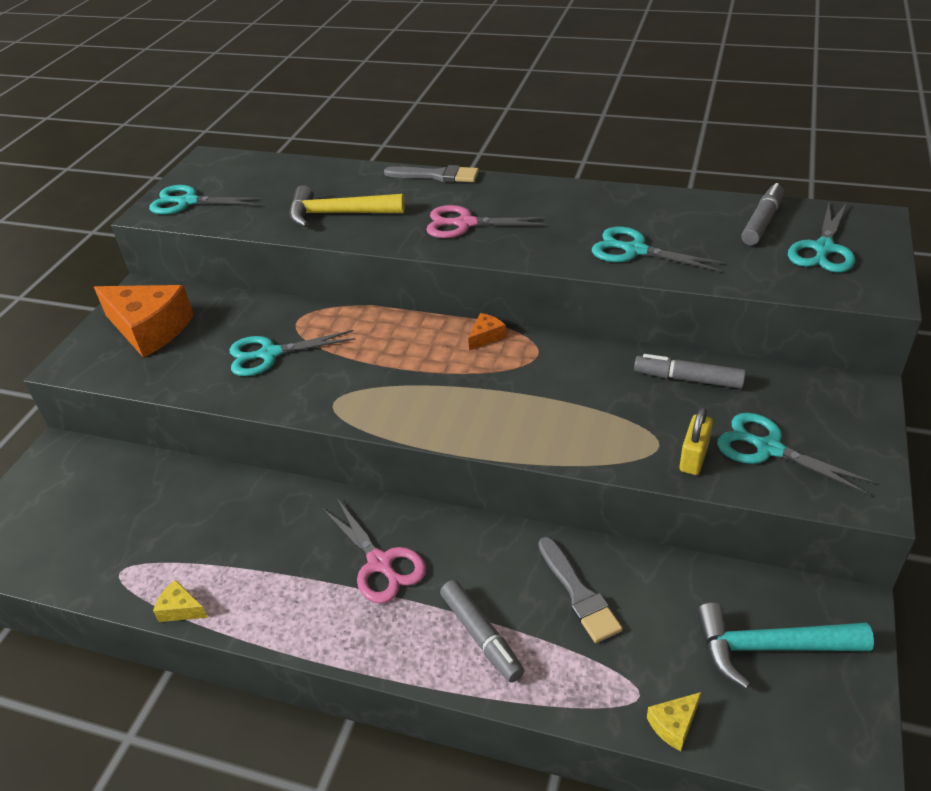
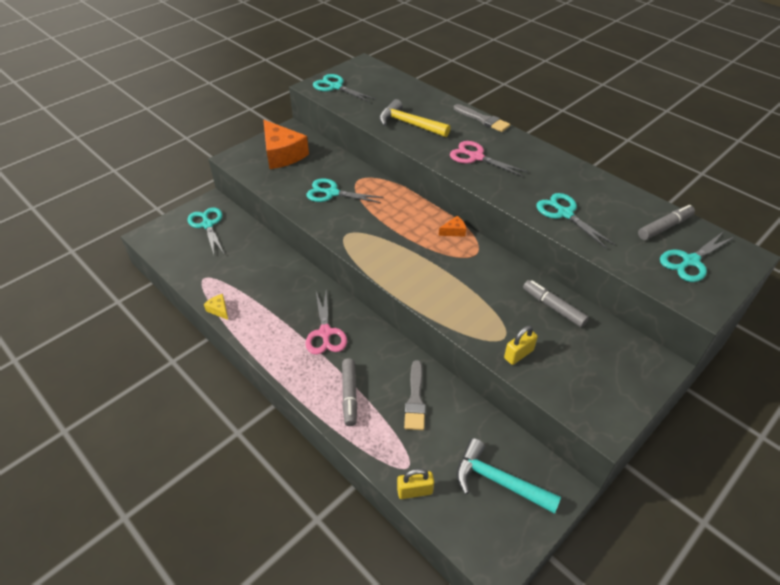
camera: 25 degrees right, 5 degrees up
(674, 724) = (415, 491): yellow cheese -> yellow padlock
(768, 448) = (568, 370): turquoise scissors -> turquoise scissors (207, 225)

